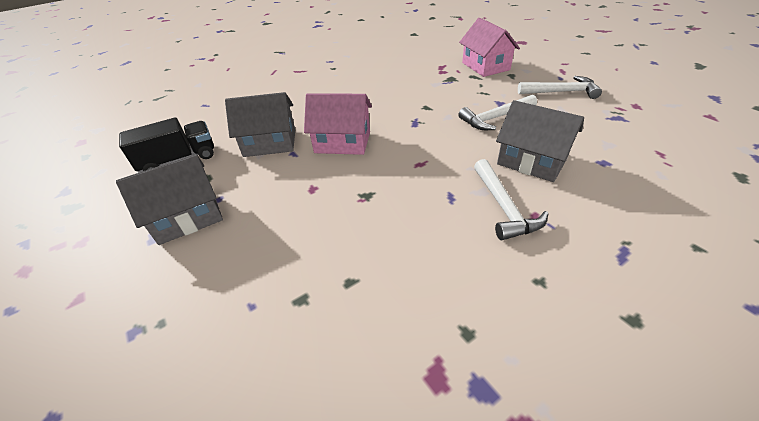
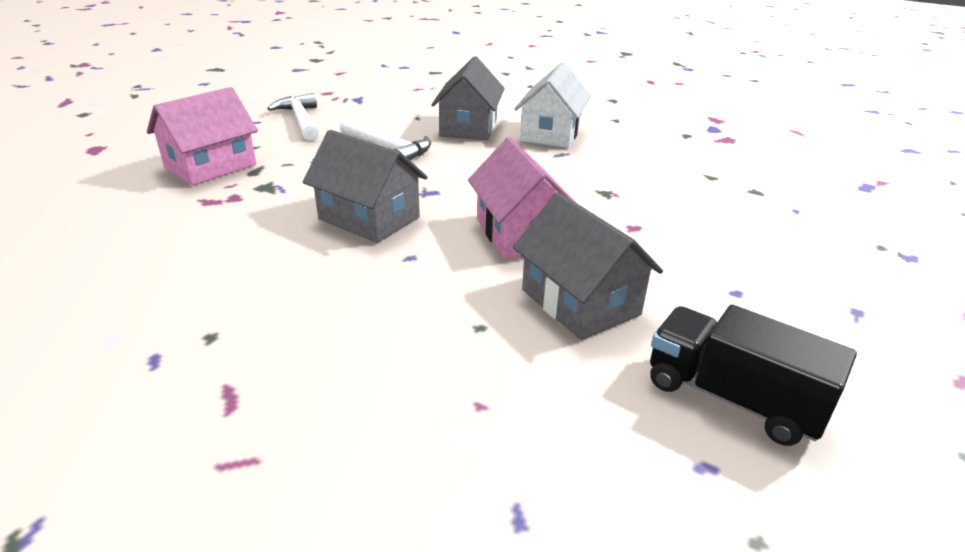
camera: 120 degrees left, 10 degrees down
(187, 217) = (794, 301): grey house -> grey house (369, 218)
(503, 207) = (551, 134): white hammer -> white house

